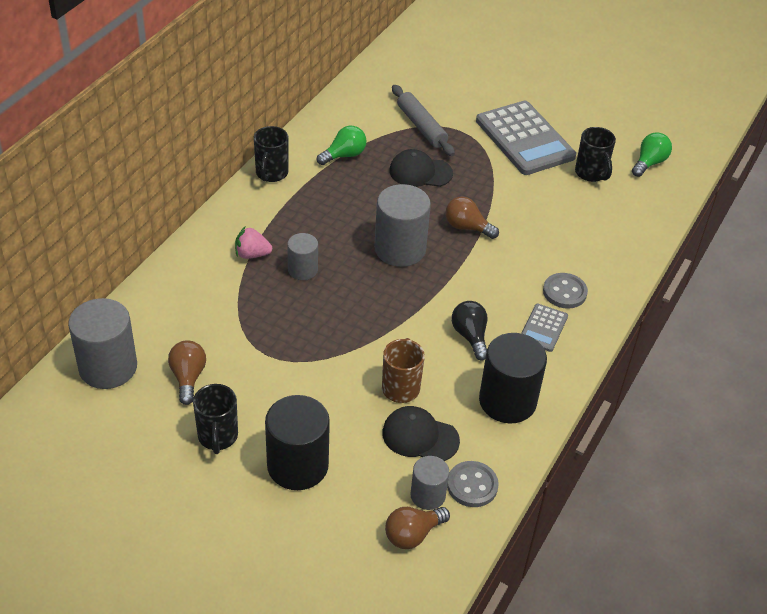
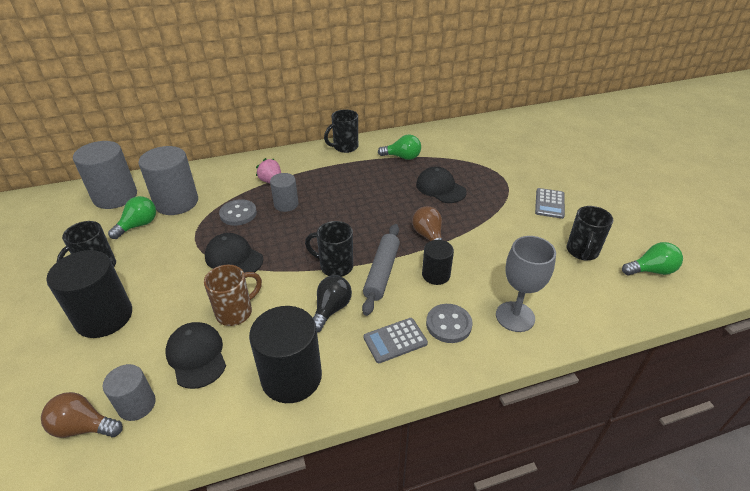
camera: 45 degrees right, 5 degrees down
(188, 377) = (138, 225): brown light bulb -> green light bulb
(331, 347) = (234, 258): none -> black cap
(400, 249) = (362, 225): grey cylinder -> grey cylinder (176, 202)
(421, 126) = (477, 164): grey rolling pin -> grey rolling pin (382, 272)
(426, 300) = (335, 266): none -> black mug
(472, 485) = (174, 424): grey button -> grey button (238, 214)
(511, 258) = (436, 275): none -> black cylinder
(524, 139) = (549, 203): grey calculator -> grey calculator, size x0.48
(600, 257) = (515, 316): none -> grey goblet

